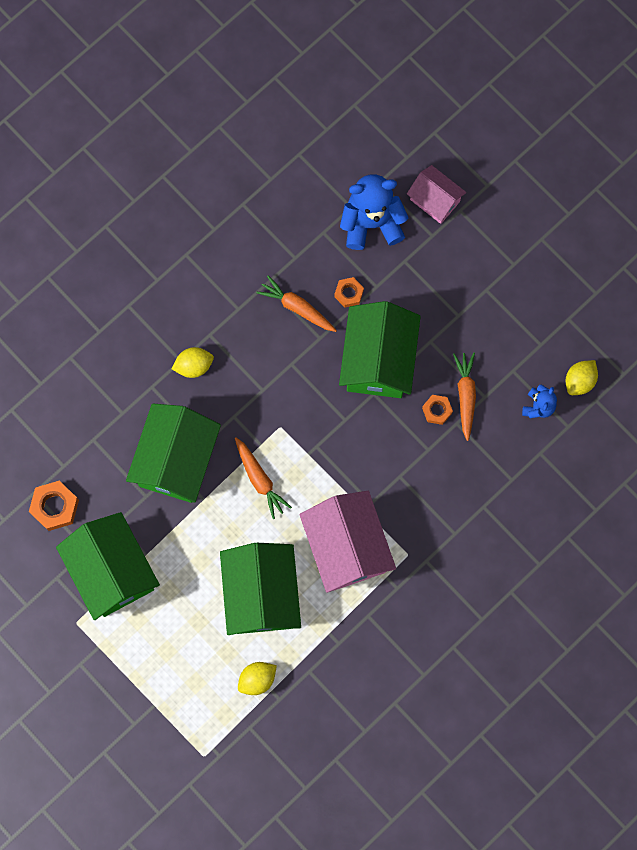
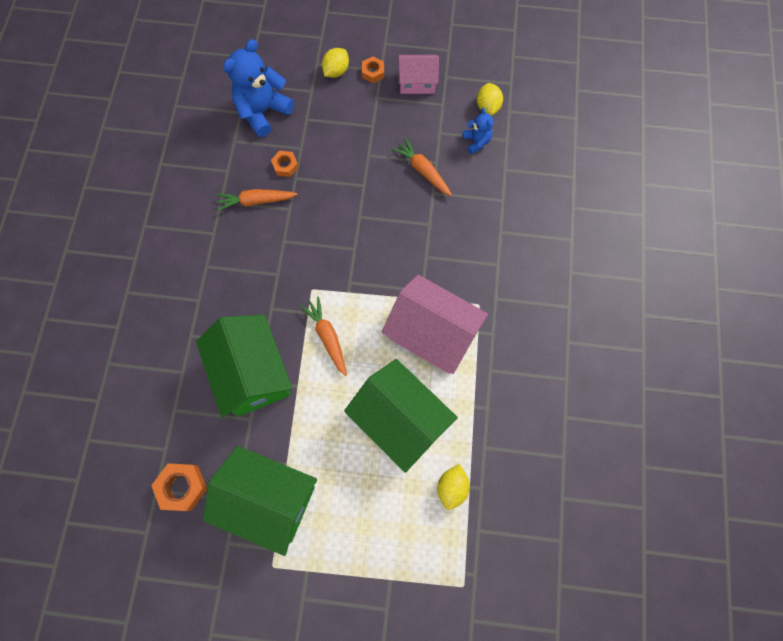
camera: 40 degrees left, 5 degrees down
(194, 366) = (211, 296): yellow lemon -> yellow lemon (336, 71)
(259, 479) = (327, 337): orange carrot -> orange carrot turned 135 degrees counterclockwise
(378, 360) = (343, 192): green house -> none
(435, 200) = (294, 69): pink house -> pink house (417, 82)
(437, 410) = (412, 194): orange nut -> orange nut (373, 72)

